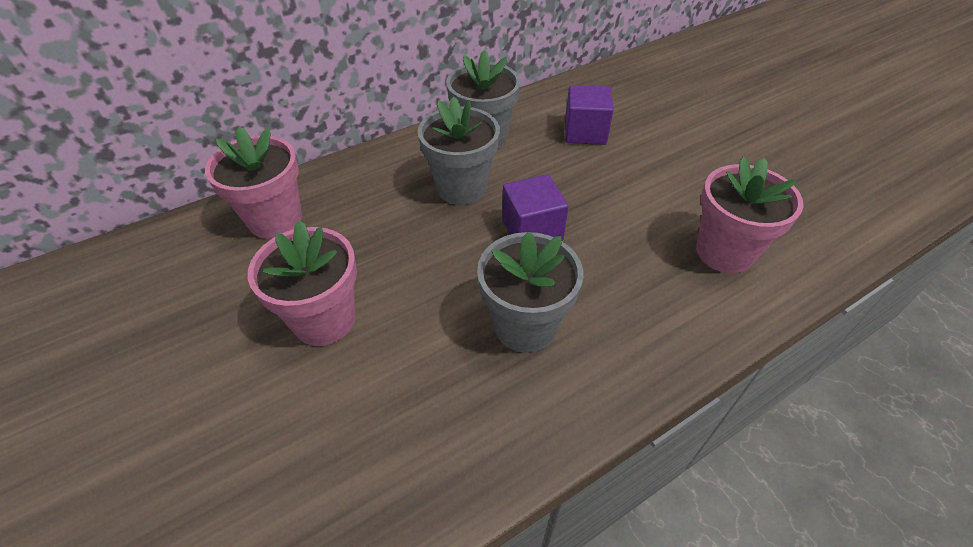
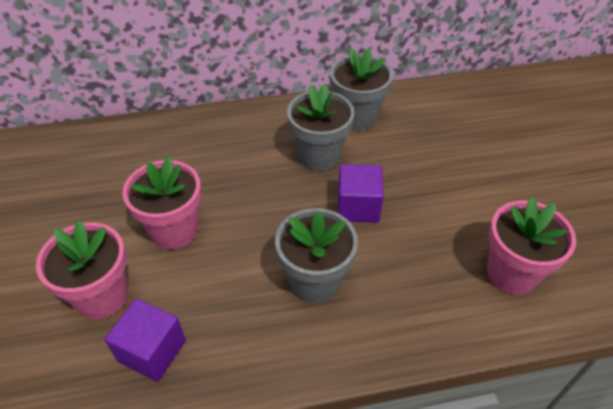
camera: 20 degrees right, 0 degrees up
(275, 220) = (171, 144): pink flower pot -> pink flower pot (102, 296)
(585, 132) = (446, 133): purple cube -> purple cube (152, 351)

